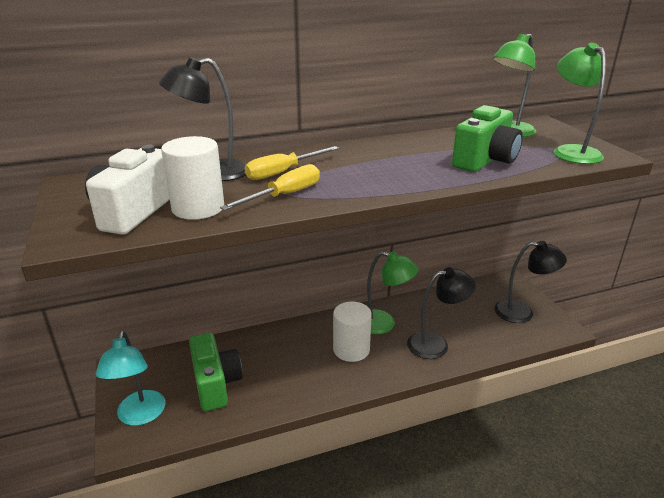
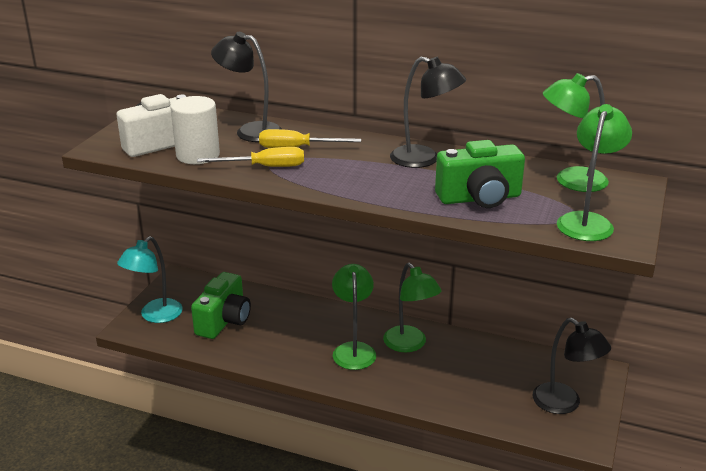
camera: 40 degrees right, 0 degrees up
(351, 349) = (353, 350): white cylinder -> green lamp
(436, 344) = (433, 384): black lamp -> black lamp (424, 159)

